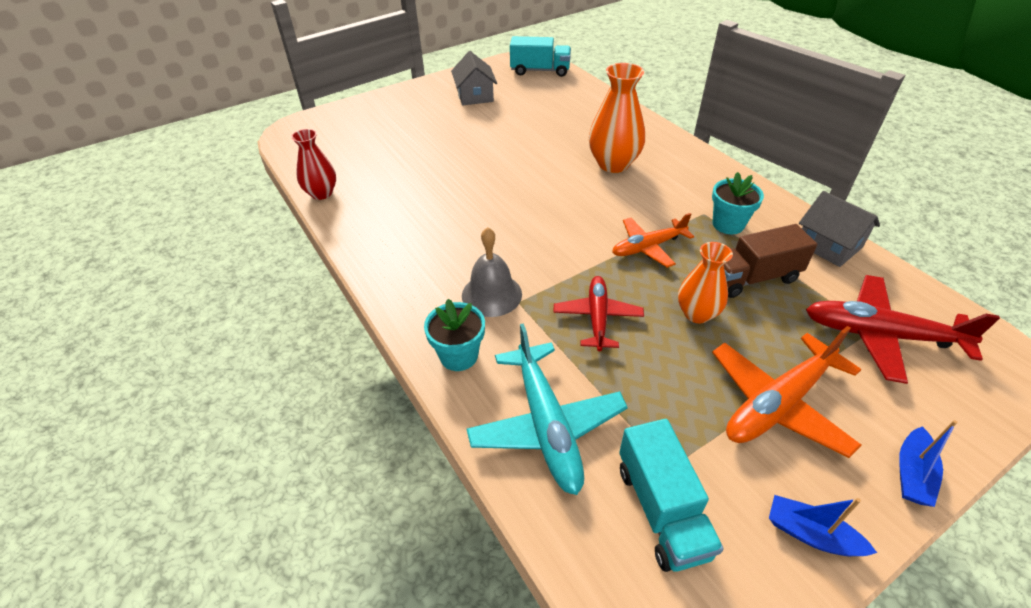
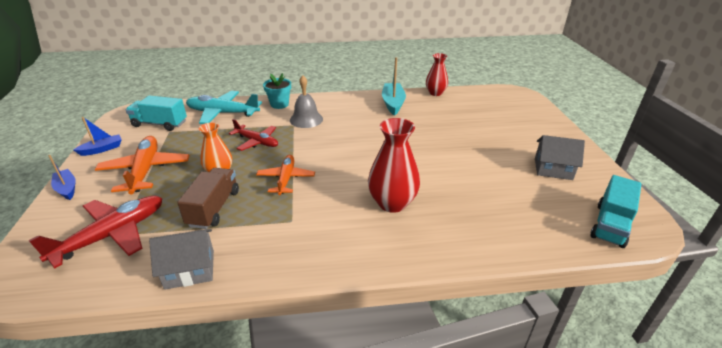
camera: 115 degrees right, 10 degrees down
(381, 223) = (393, 103): none -> turquoise boat
(613, 164) = (392, 203): orange vase -> red vase
(728, 224) = (268, 226): turquoise flower pot -> none

